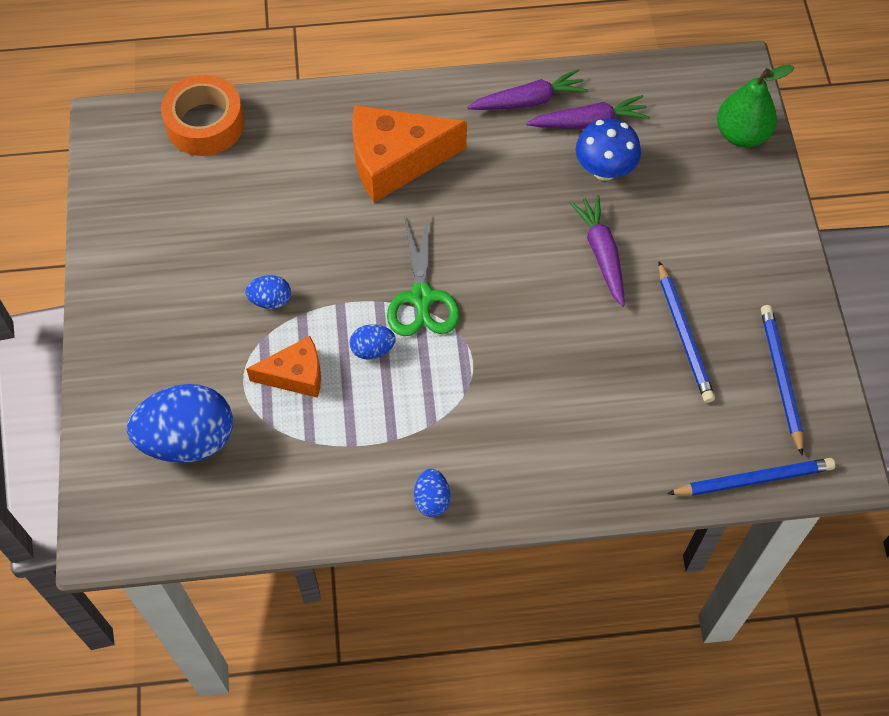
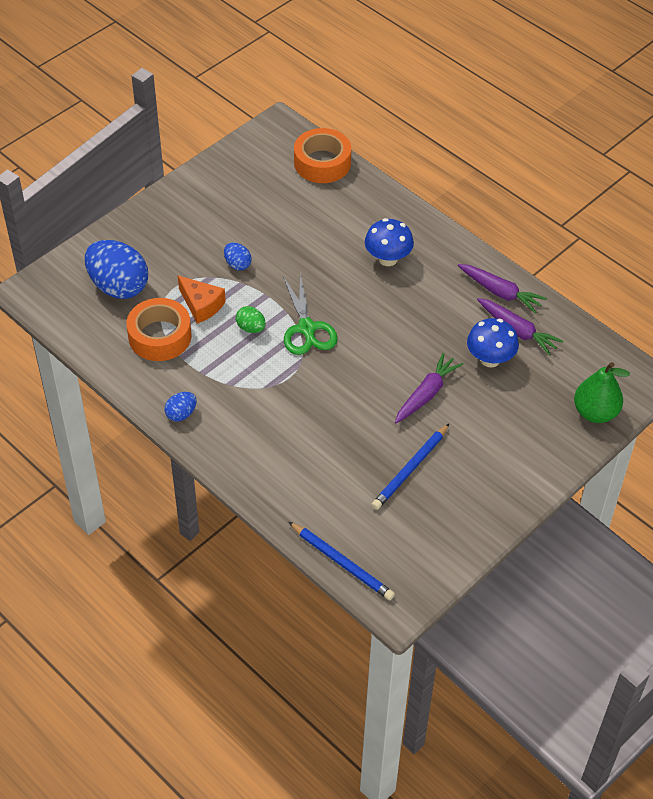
camera: 50 degrees right, 10 degrees down
(302, 447) = (160, 336): none -> orange tape
(372, 349) = (251, 328): blue egg -> green egg
(395, 161) = (388, 259): orange cheese -> blue mushroom
(422, 298) = (307, 329): green scissors -> green scissors turned 60 degrees counterclockwise
(781, 378) = (429, 537): blue pencil -> none

